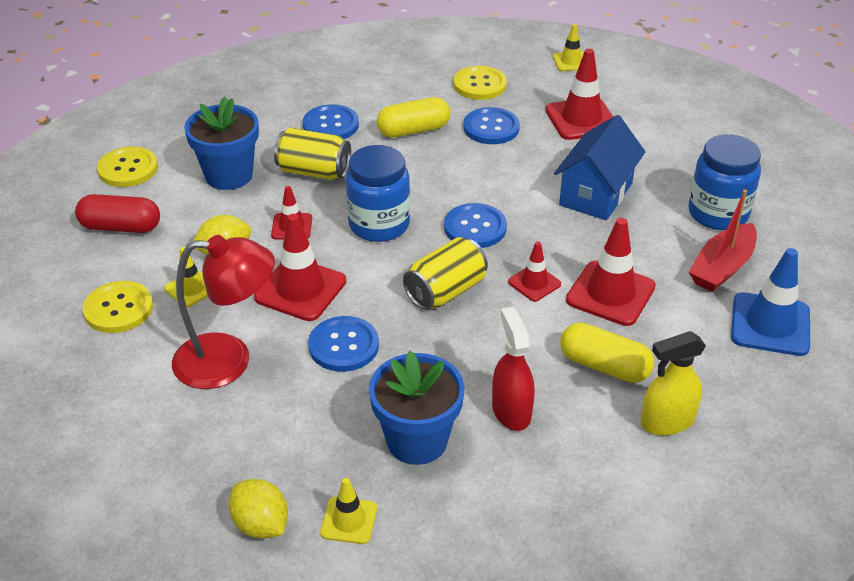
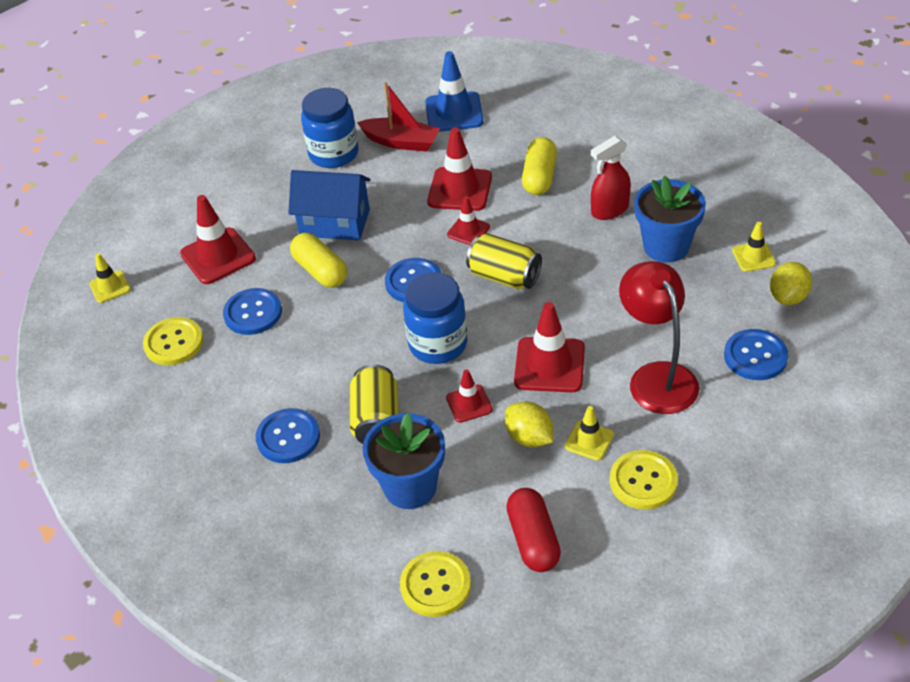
camera: 105 degrees left, 5 degrees up
(344, 346) = (599, 315): blue button -> blue button (755, 356)
(413, 130) = (276, 368): yellow capsule -> yellow capsule (320, 271)
(667, 422) = (575, 141): yellow spray bottle -> none

